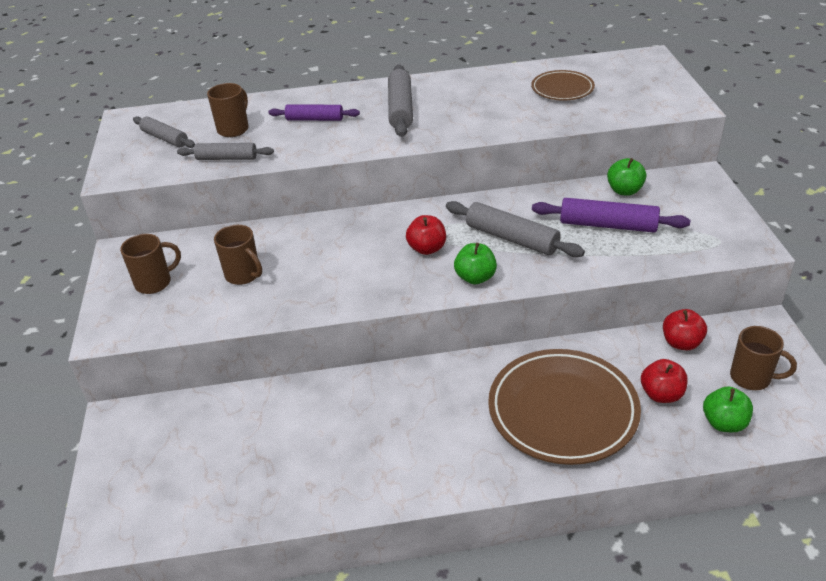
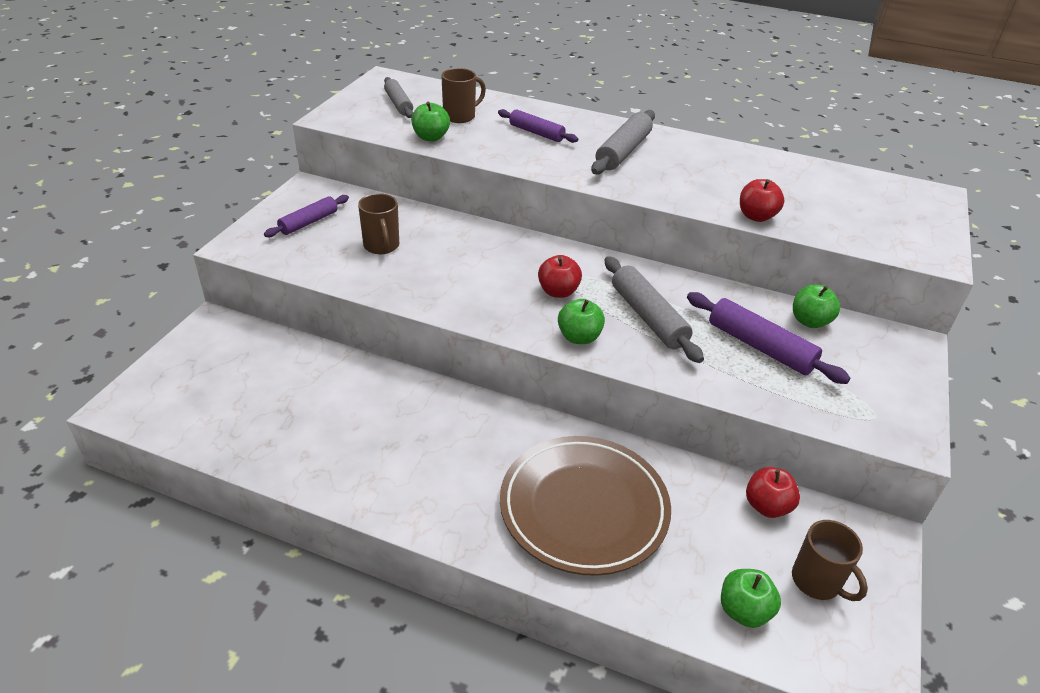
camera: 25 degrees right, 0 degrees up
(154, 283) = (309, 222): brown mug -> purple rolling pin
(226, 158) = (431, 137): grey rolling pin -> green apple
(562, 89) = (805, 191): brown plate -> none
(661, 394) = (699, 546): red apple -> red apple (756, 216)

